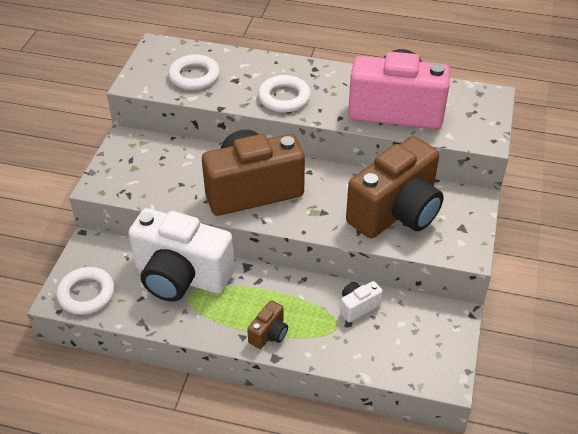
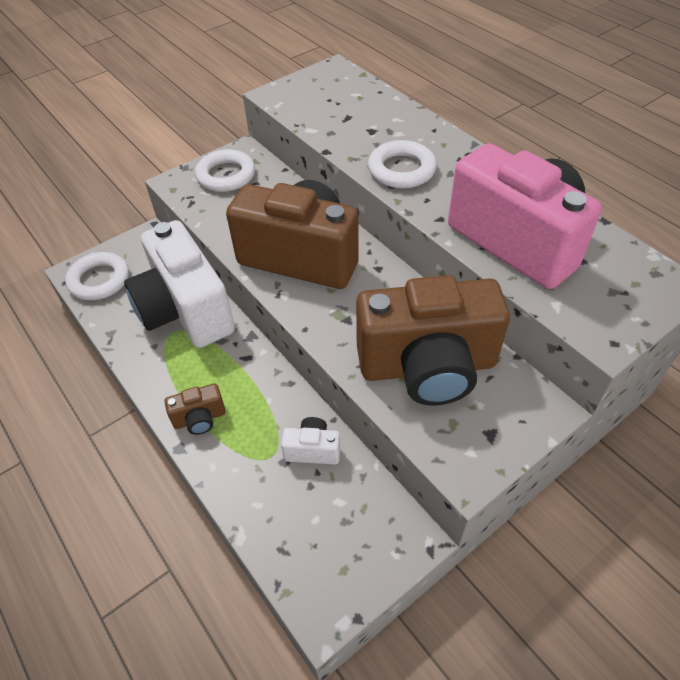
camera: 40 degrees right, 5 degrees up
(194, 76) = (336, 110): white ring -> white ring (226, 175)

